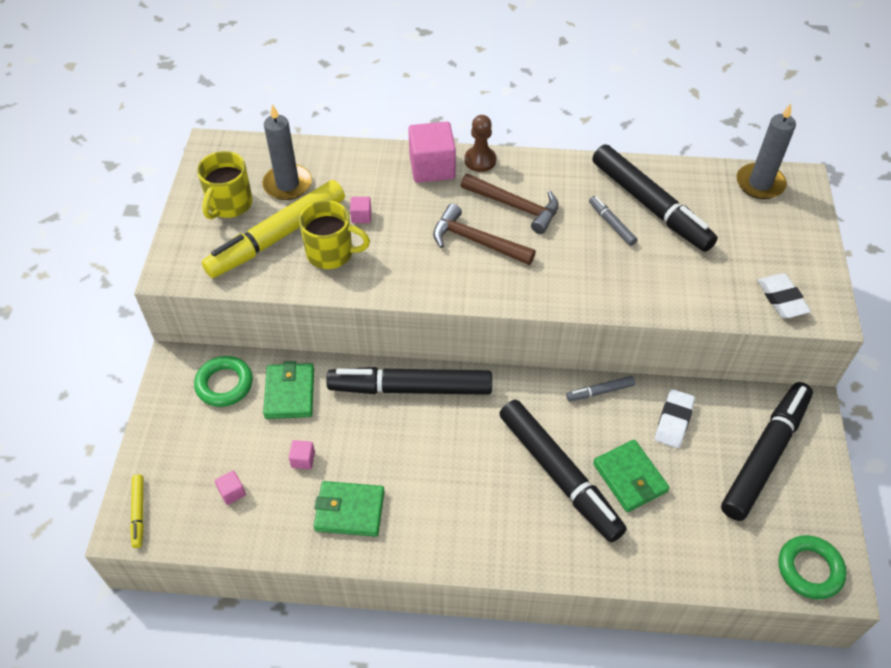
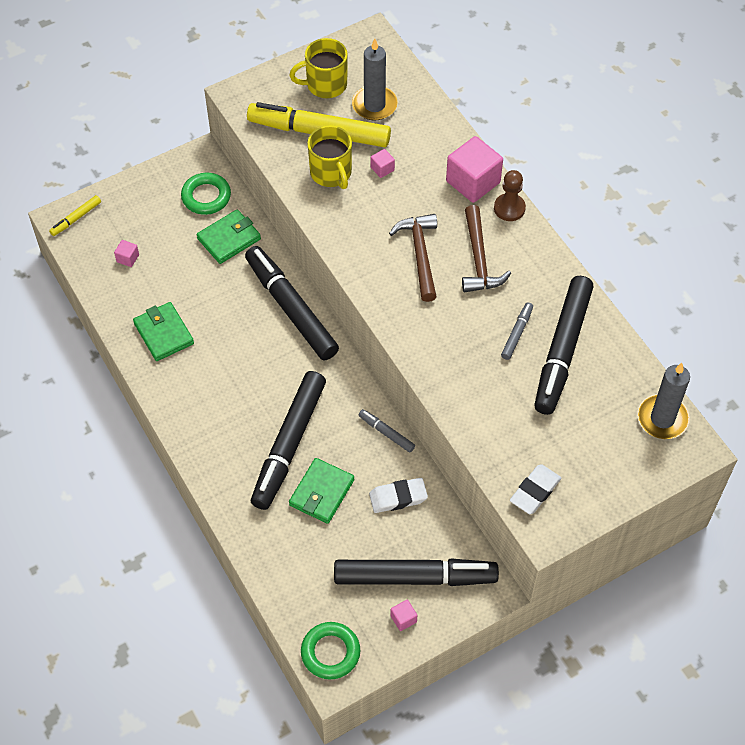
camera: 55 degrees right, 5 degrees up
(303, 459) = (182, 281): pink cube -> pink cube (403, 619)

